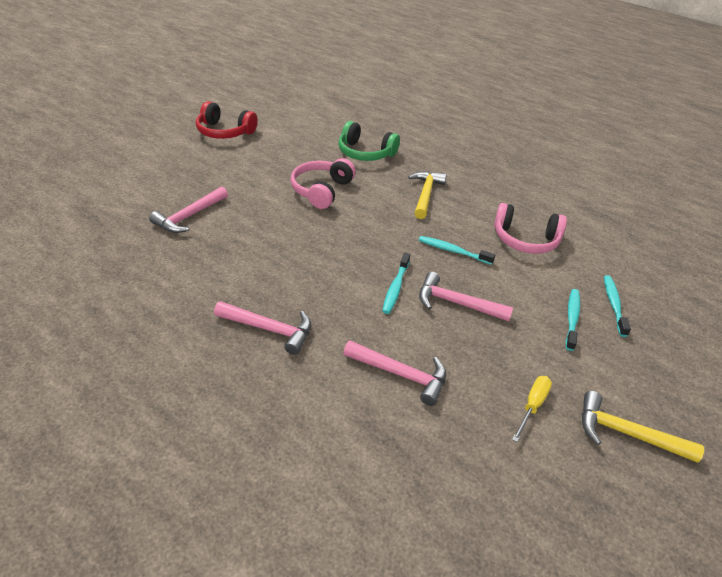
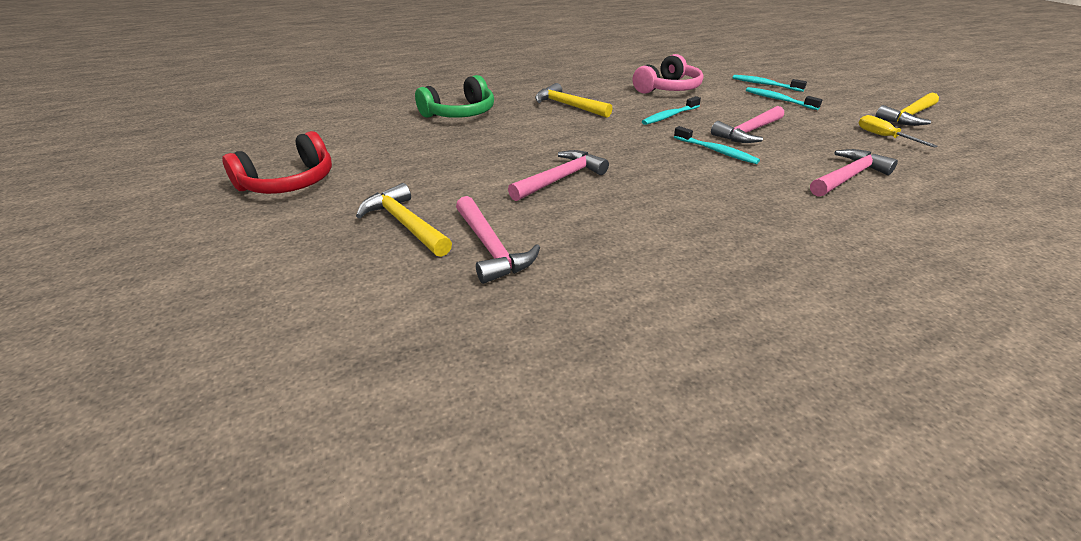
camera: 60 degrees left, 5 degrees down
(200, 181) = (405, 224): none -> yellow hammer
(269, 329) = (770, 231): pink hammer -> pink hammer (561, 179)
(321, 190) = (513, 150): pink headphones -> none

